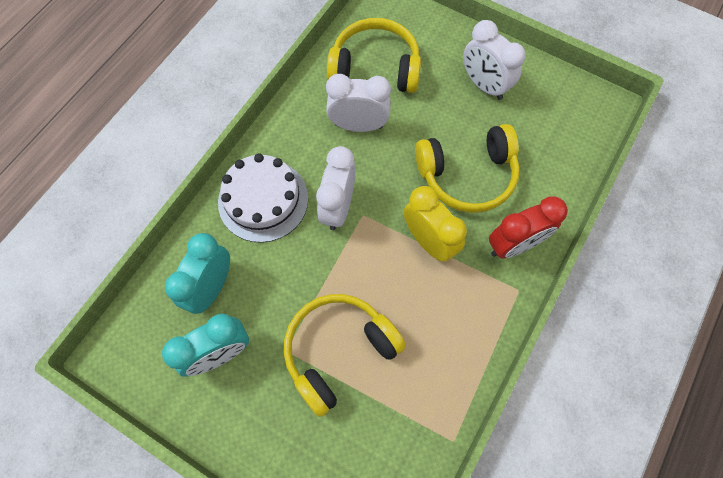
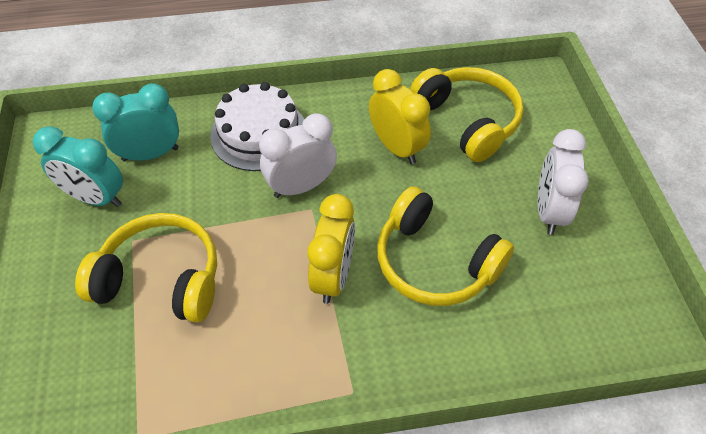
camera: 50 degrees right, 15 degrees down
(358, 125) = (397, 147): white clock -> yellow clock
(514, 245) = (399, 354): red clock -> none

